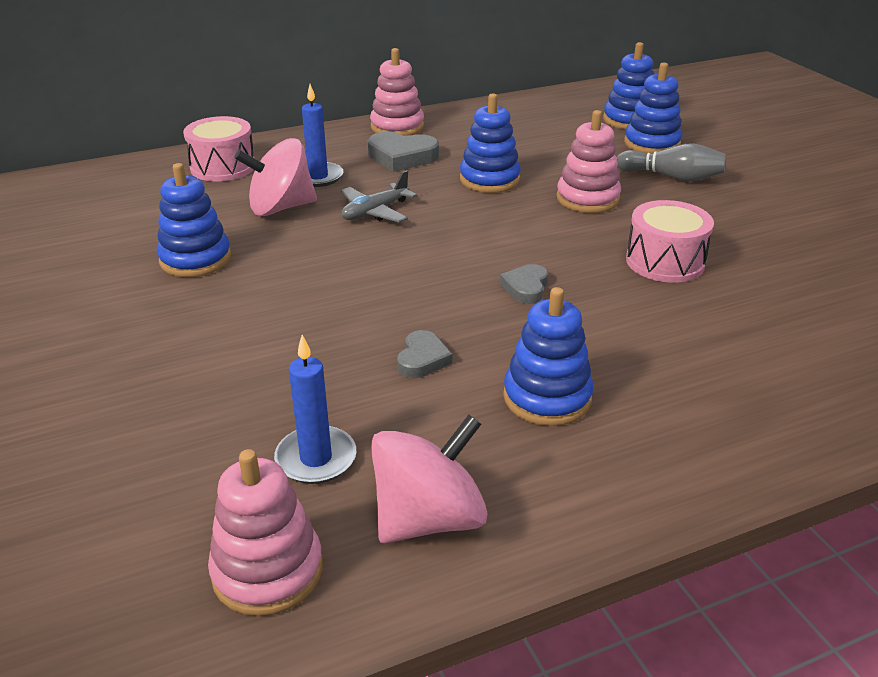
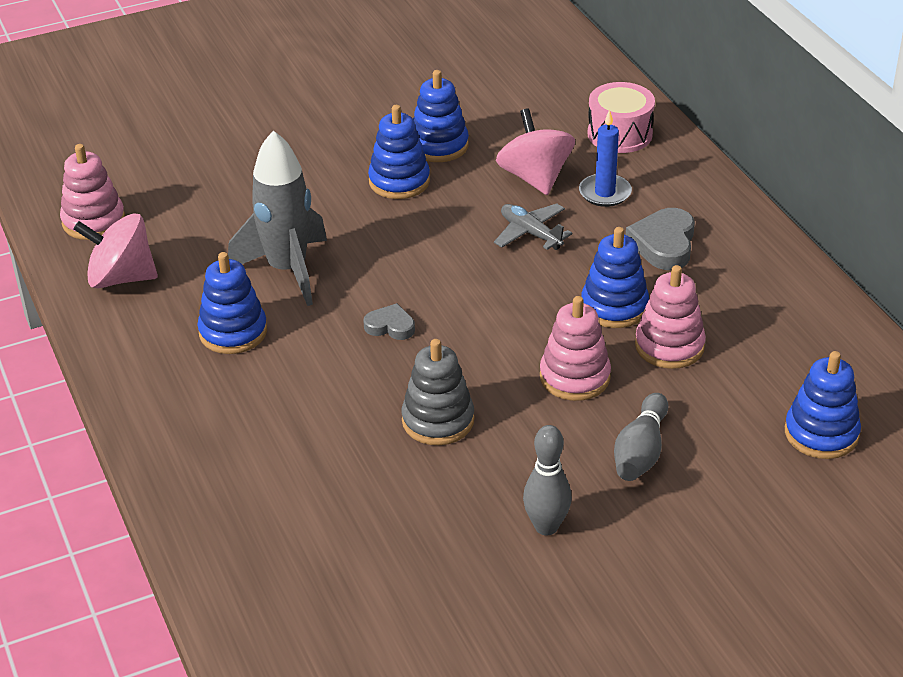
camera: 90 degrees right, 5 degrees up
(316, 458) = (183, 229): blue candle -> none
(397, 127) = (749, 237): pink stacking toy -> pink stacking toy (669, 346)
(422, 359) = (287, 270): grey heart -> grey rocket
(429, 518) = (121, 278): pink spinning top -> pink spinning top turned 135 degrees clockwise
(652, 143) = (742, 446): blue stacking toy -> blue stacking toy (399, 181)
(665, 261) = (438, 420): pink drum -> grey stacking toy
(777, 215) = (546, 527): none -> grey bowling pin

